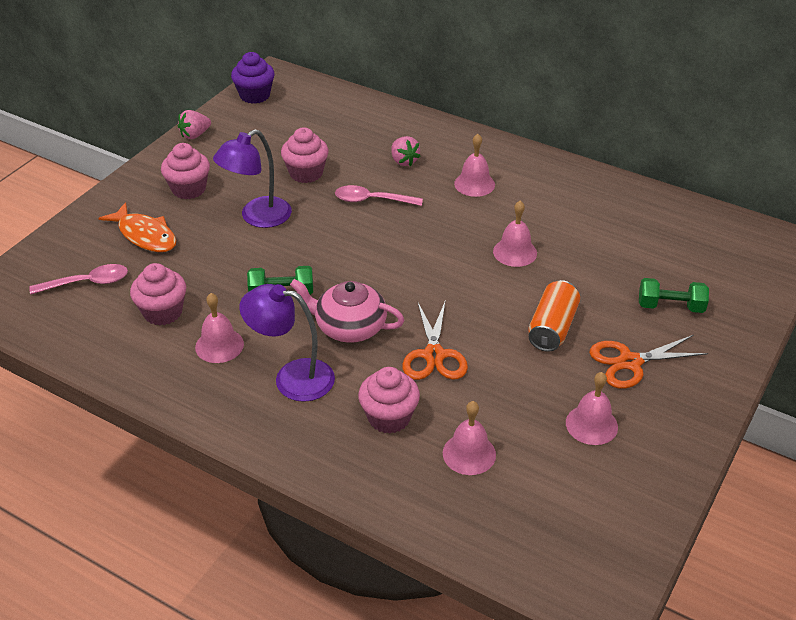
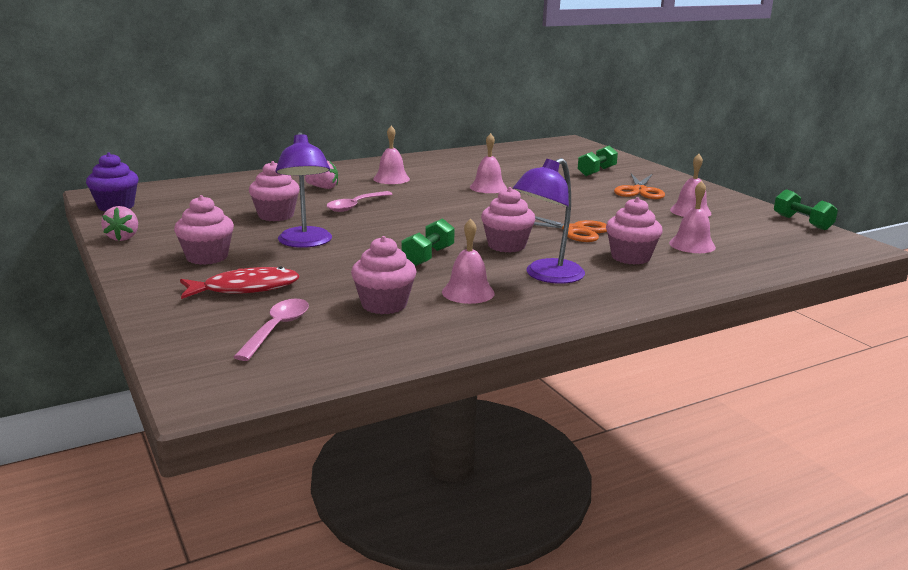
camera: 60 degrees left, 20 degrees down
(145, 235) = (245, 288): orange fish -> red fish
(349, 327) = (506, 246): pink teapot -> pink cupcake
(552, 328) = (583, 198): orange can -> none
(651, 534) = (802, 222): none -> green dumbbell

